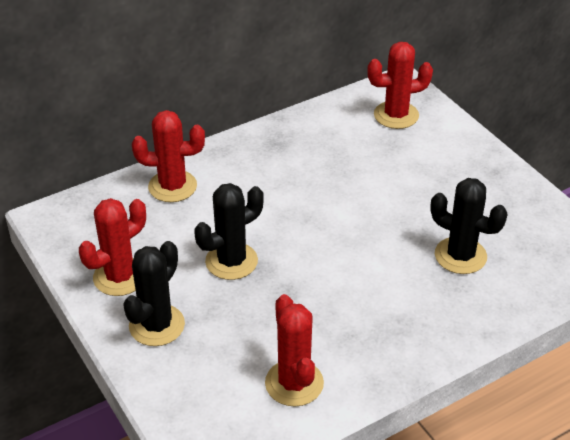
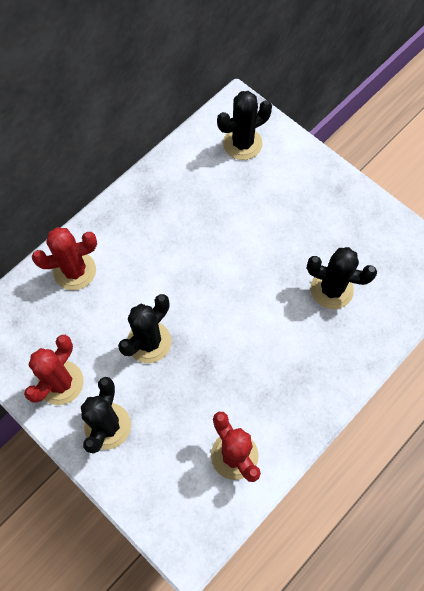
camera: 15 degrees left, 25 degrees up
(396, 115) = (242, 143): red cactus -> black cactus

